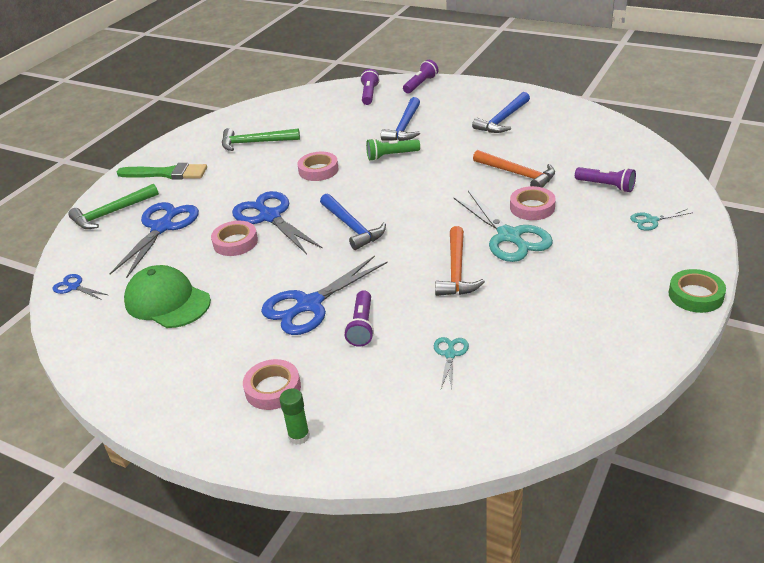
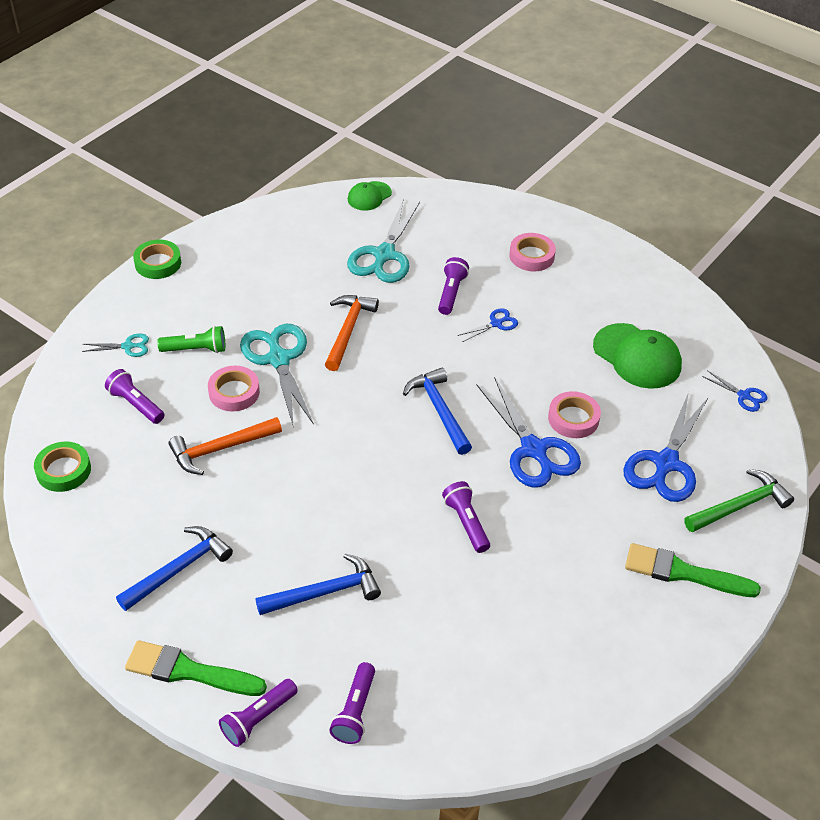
camera: 175 degrees left, 10 degrees up
(255, 143) = (556, 615): green hammer -> none
(299, 436) = (512, 220): green glue stick -> none
(309, 305) = (496, 323): blue scissors -> blue scissors, size x0.47
(318, 170) = (466, 523): pink tape -> purple flashlight
(391, 156) = (363, 527): green flashlight -> green flashlight (196, 349)
(404, 127) = (325, 592): blue hammer -> blue hammer turned 45 degrees clockwise
(450, 354) = (384, 255): turquoise scissors -> turquoise scissors, size x2.11
(468, 90) = (188, 671): none -> green brush
(502, 434) = (369, 196): none -> green cap
(517, 174) = (220, 449): orange hammer -> orange hammer turned 75 degrees counterclockwise
(622, 144) = (63, 470): none -> green tape

